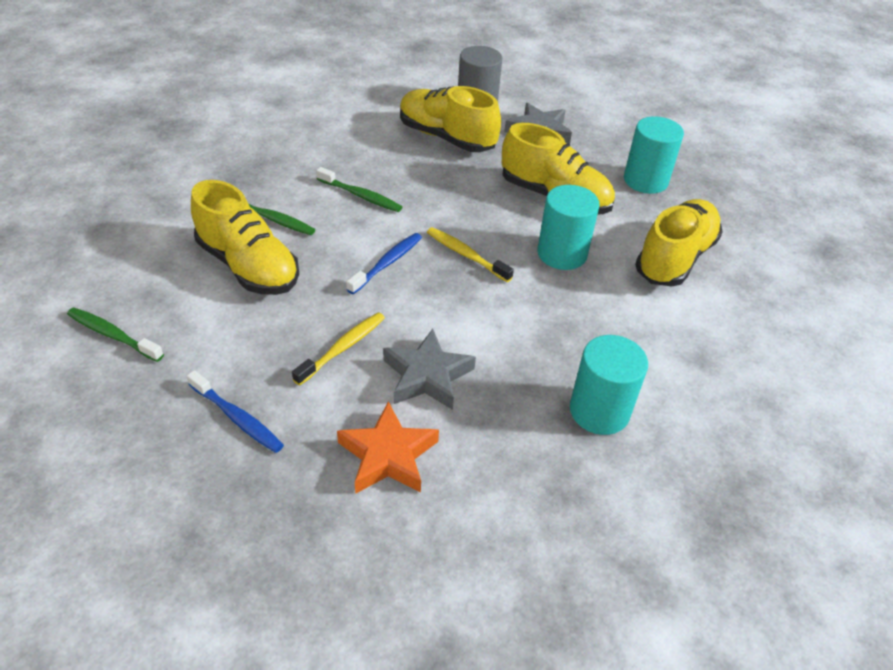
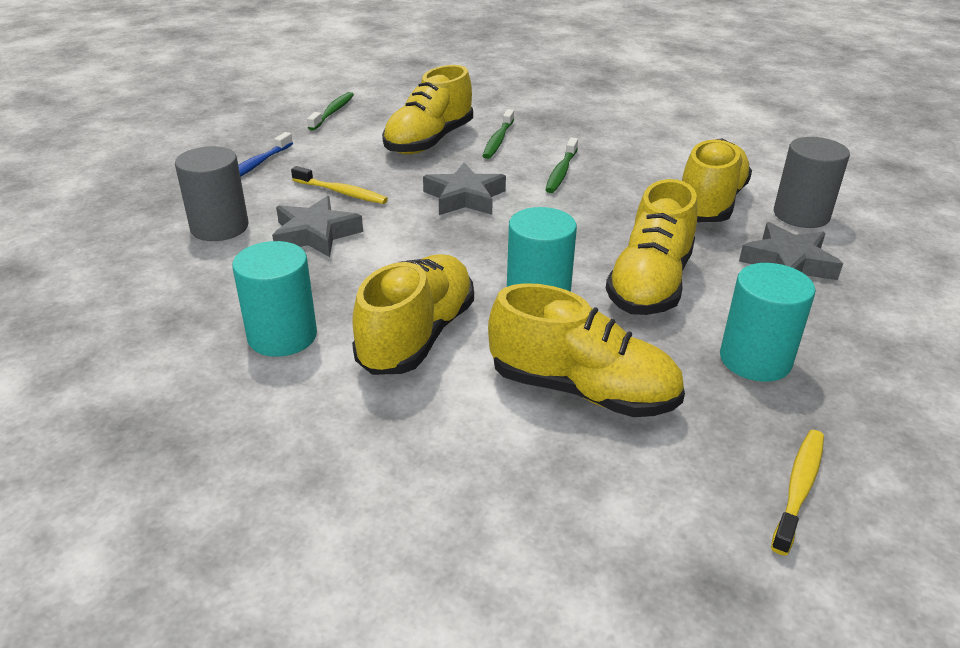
camera: 80 degrees right, 10 degrees down
(387, 263) = (464, 197): blue toothbrush -> grey star
(388, 456) = (219, 227): orange star -> grey cylinder
(466, 255) = (500, 236): yellow toothbrush -> yellow toothbrush (799, 488)
(607, 327) = (417, 336): none -> yellow shoe

